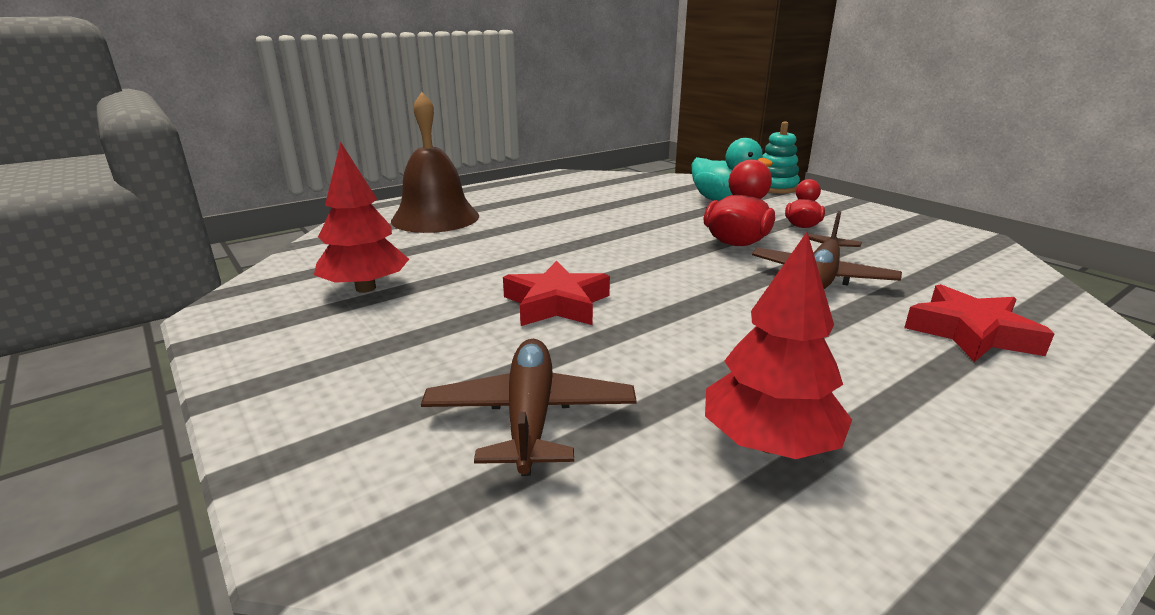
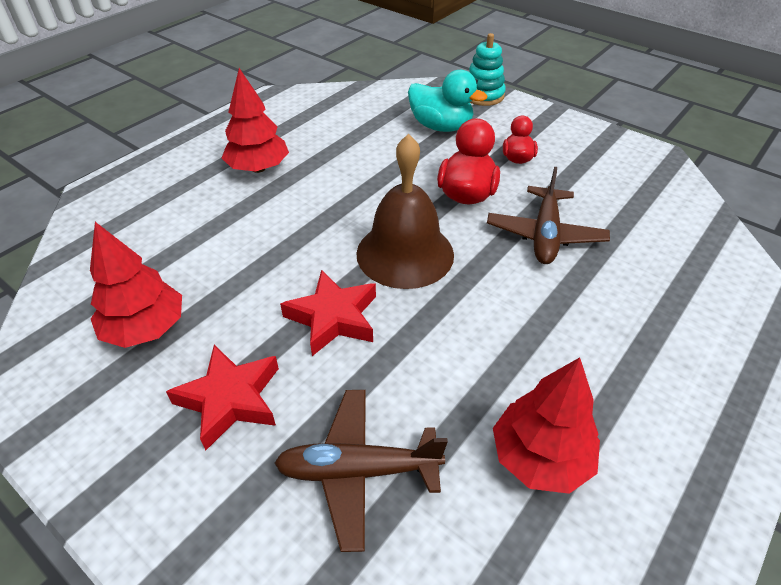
camera: 15 degrees left, 20 degrees up
(435, 218) = (168, 198): brown bell -> brown bell (405, 253)
(528, 209) = (258, 168): none -> red tree
(530, 417) = (358, 471): brown plane -> brown plane turned 75 degrees counterclockwise
(970, 333) = (663, 292): red star -> red star (230, 399)

